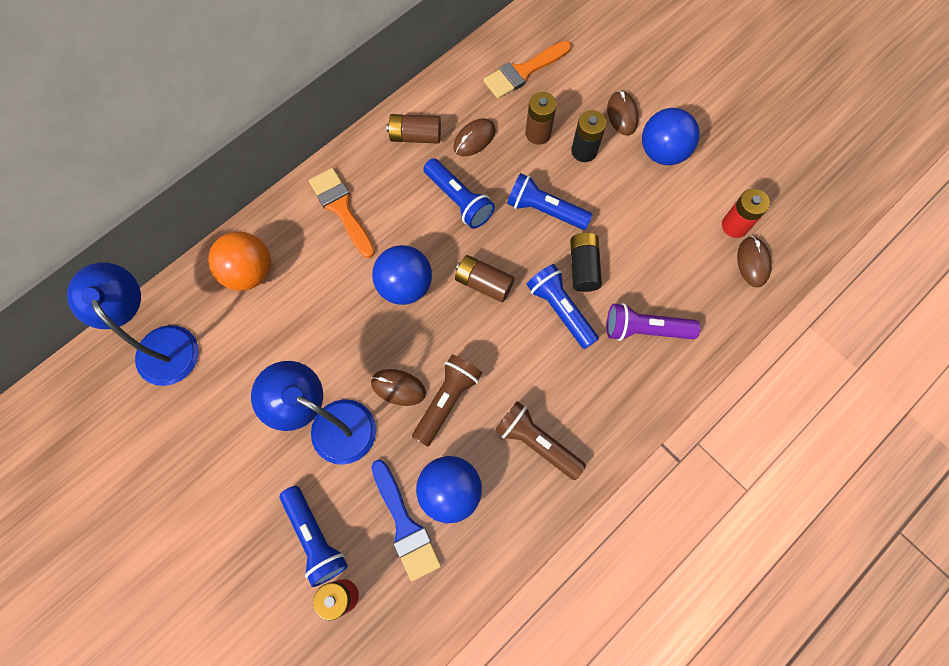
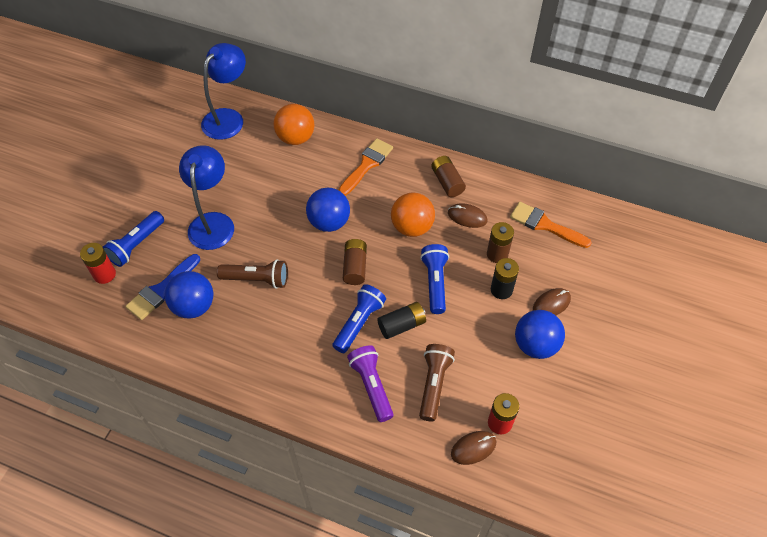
camera: 65 degrees right, 15 degrees down
(398, 387) = (254, 248): brown mouse -> none
(459, 200) = (412, 227): blue flashlight -> orange ball
(536, 442) = (249, 345): brown flashlight -> brown flashlight (433, 384)

